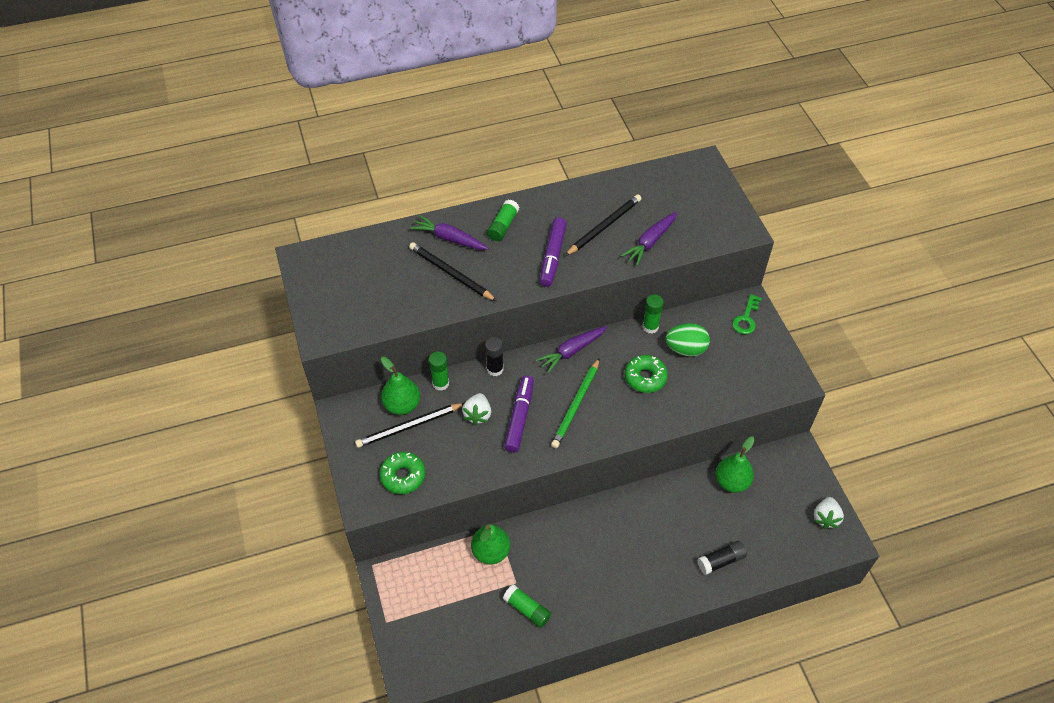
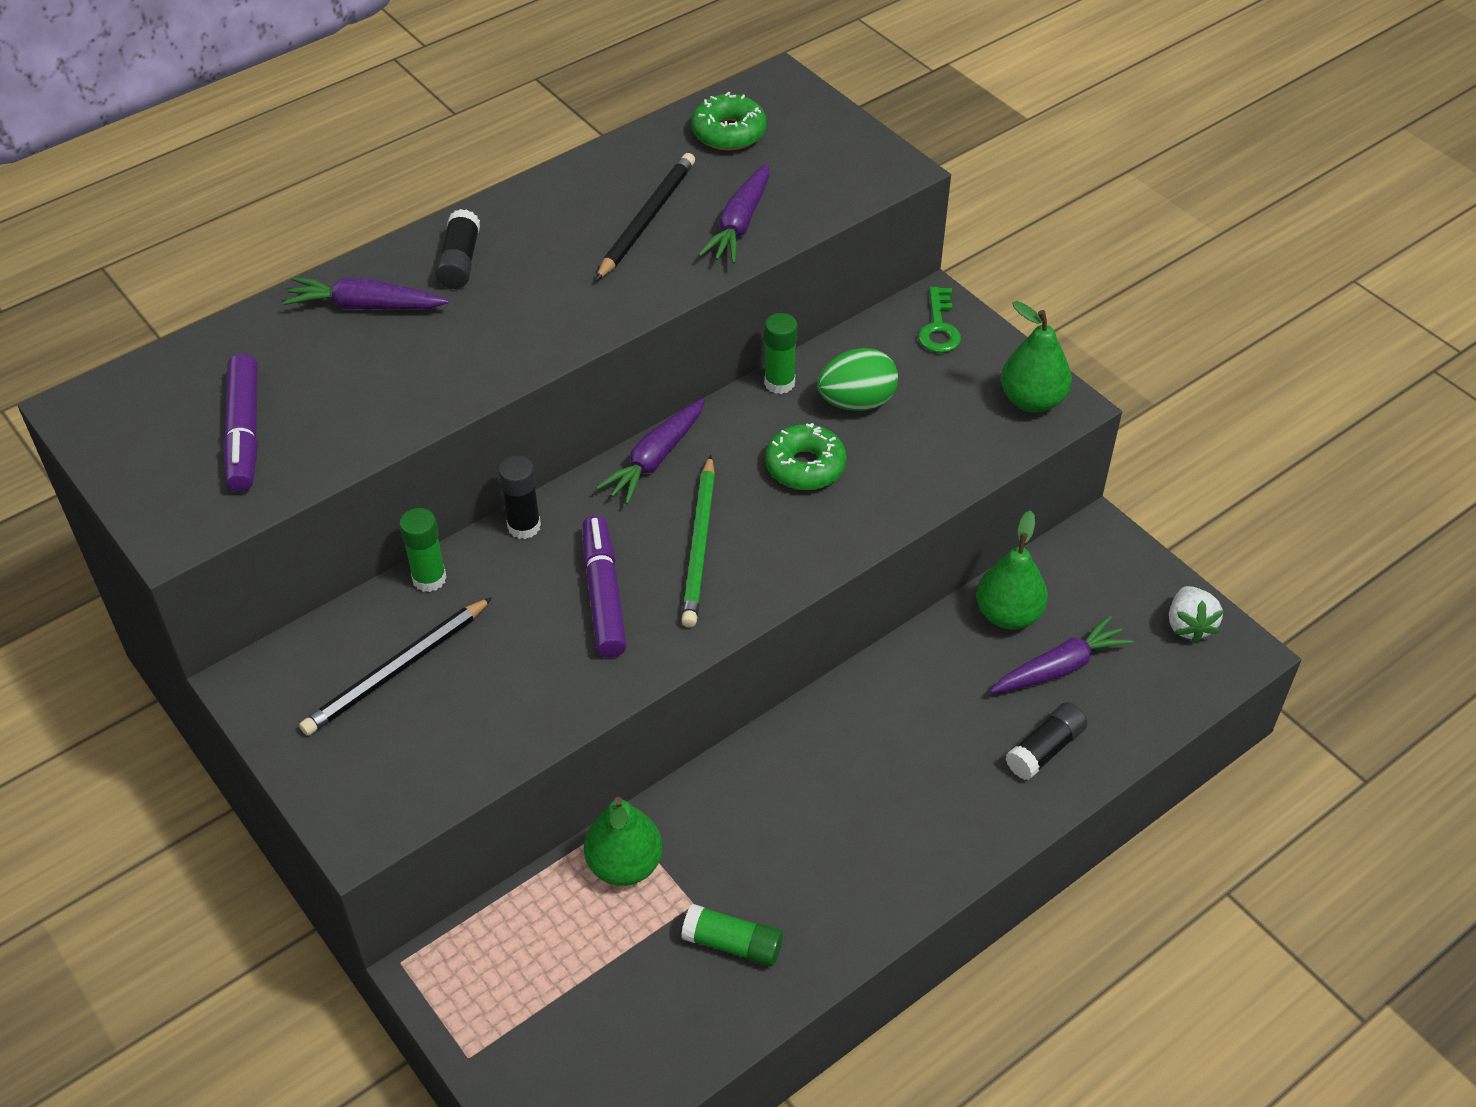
camera: 20 degrees left, 5 degrees down
(402, 405) = (368, 636): green pear -> green pear (1032, 400)
(403, 476) = (419, 760): green donut -> green donut (729, 132)
(451, 273) = (392, 363): black pencil -> none
(478, 415) = (522, 612): white strawberry -> none
(503, 226) = (460, 262): green glue stick -> black glue stick
(552, 257) = (573, 289): purple marker -> purple marker (244, 433)
(747, 519) = (1059, 667): none -> purple carrot

